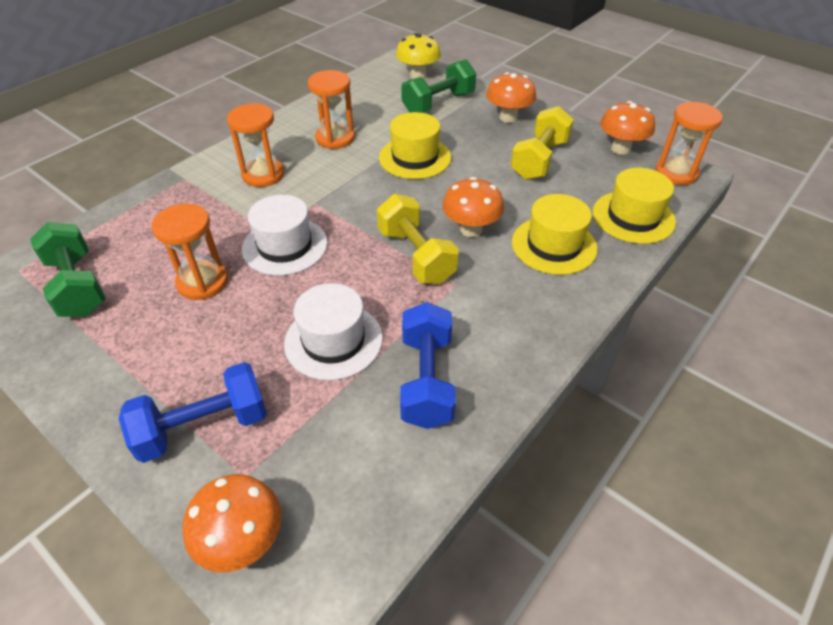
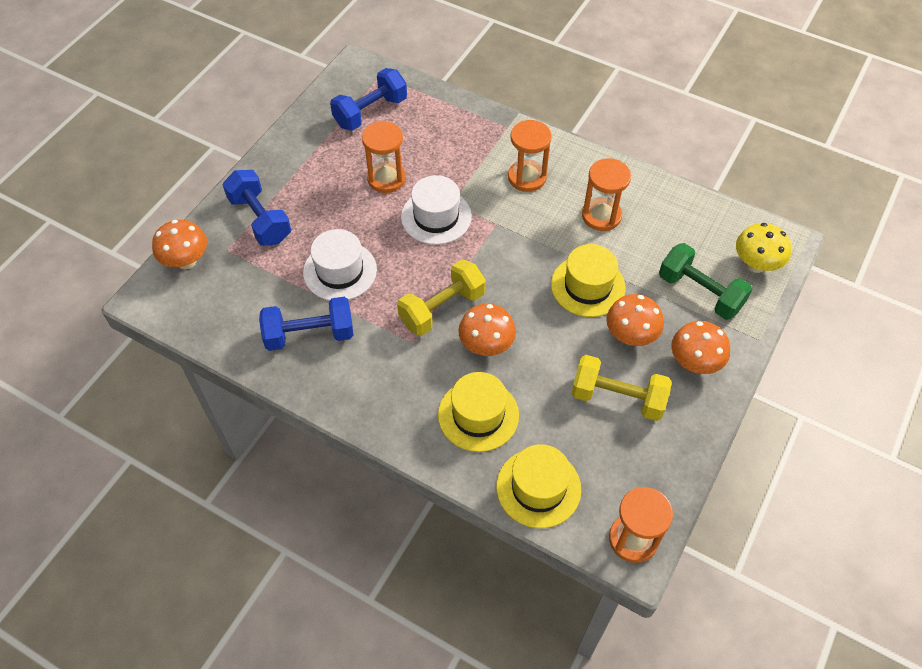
camera: 80 degrees right, 10 degrees up
(77, 286) = (370, 112): green dumbbell -> blue dumbbell
(620, 149) = (666, 481): orange mushroom -> orange mushroom (630, 336)

